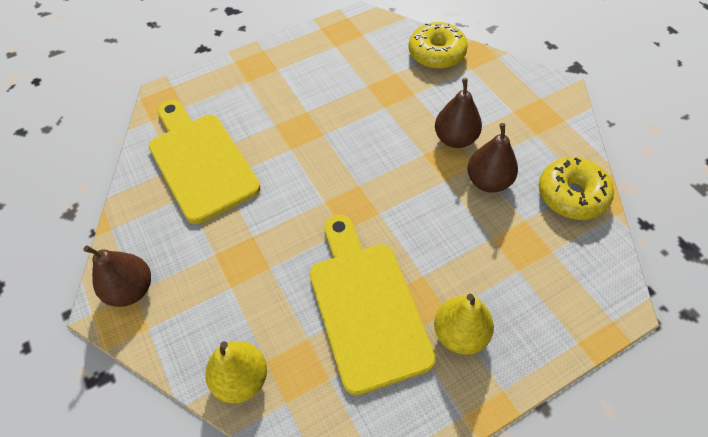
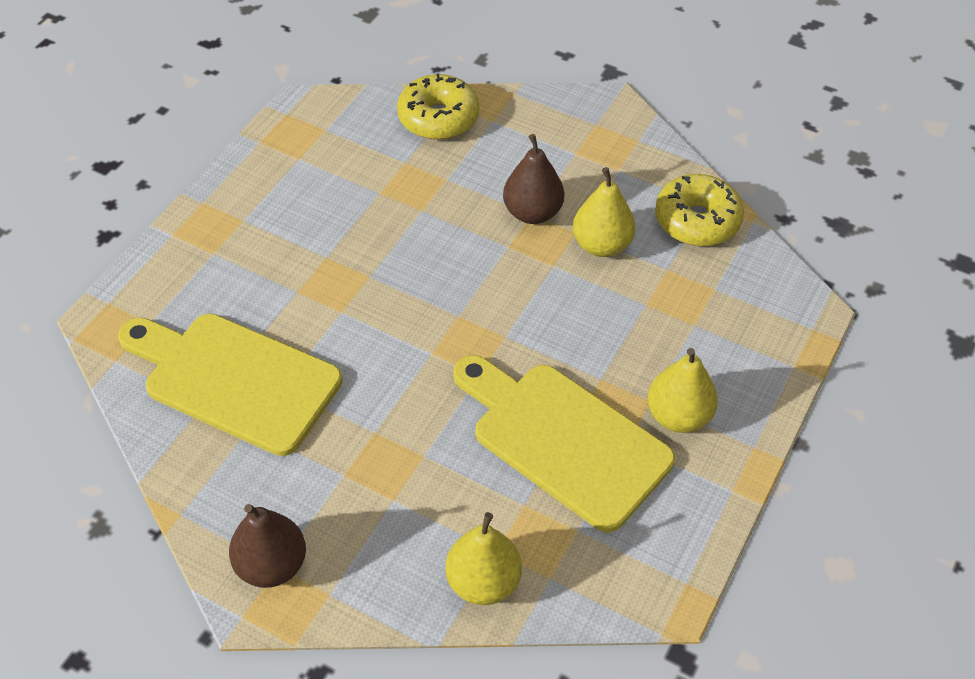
camera: 35 degrees left, 5 degrees down
(488, 181) = (601, 245): brown pear -> yellow pear

